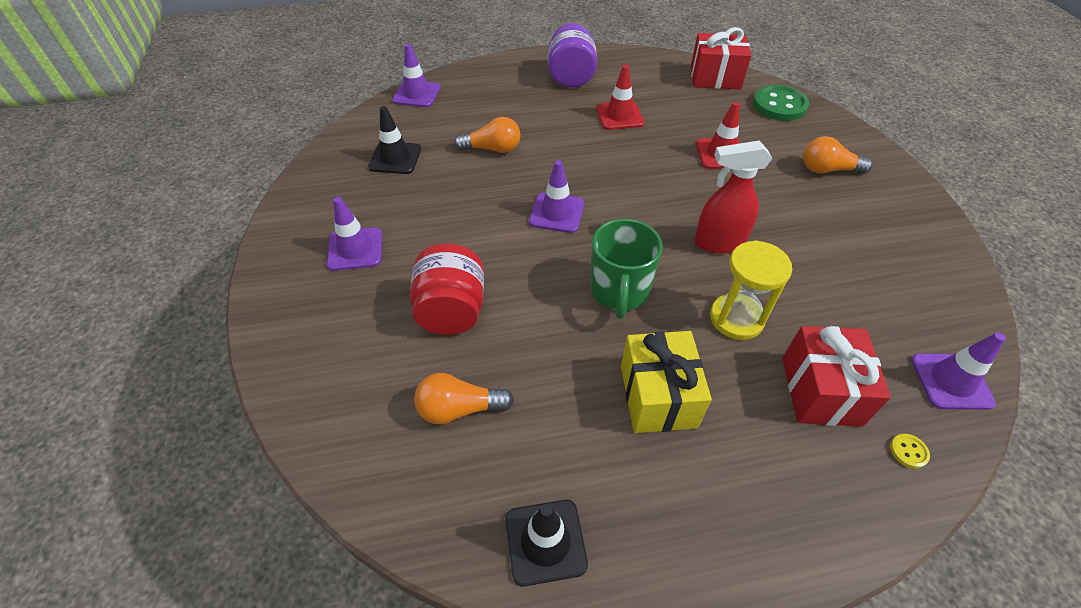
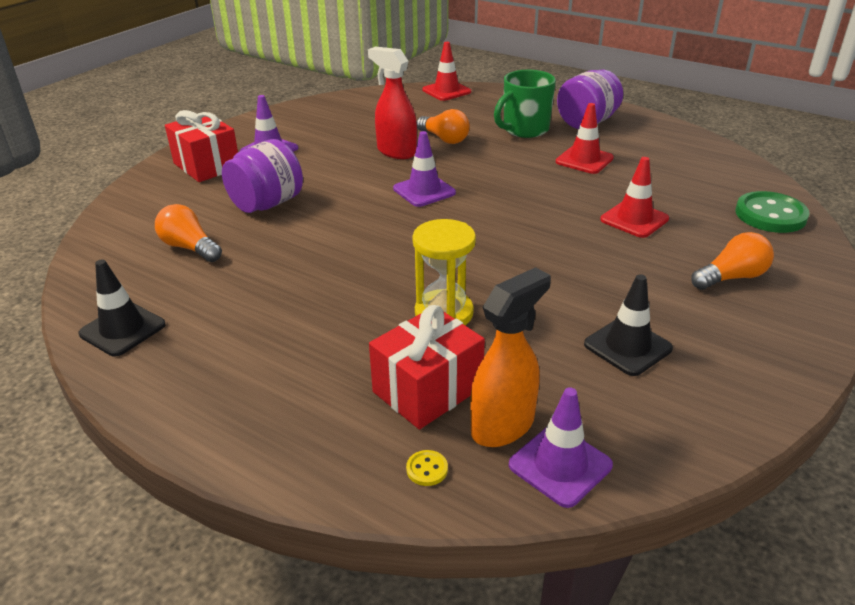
camera: 45 degrees right, 15 degrees down
(395, 158) = (371, 118): black traffic cone -> black traffic cone (627, 346)
(417, 94) = (446, 91): purple traffic cone -> red traffic cone
(451, 311) = (267, 204): red jar -> purple jar
(619, 291) = (386, 251): green mug -> green mug (524, 129)
(658, 396) = (306, 315): yellow gift -> none
(715, 78) = (734, 171): red gift -> red gift (207, 166)
(718, 242) = (518, 267): red spray bottle -> red spray bottle (396, 152)
(827, 170) = (731, 277): orange light bulb -> orange light bulb turned 105 degrees clockwise
(891, 379) = (503, 425): none -> orange spray bottle

